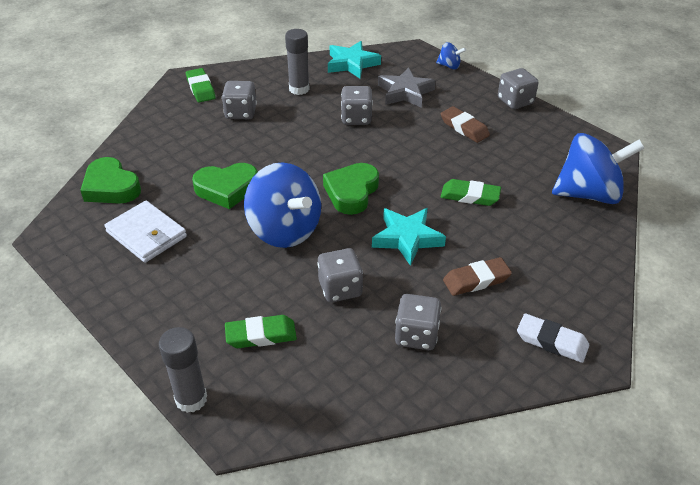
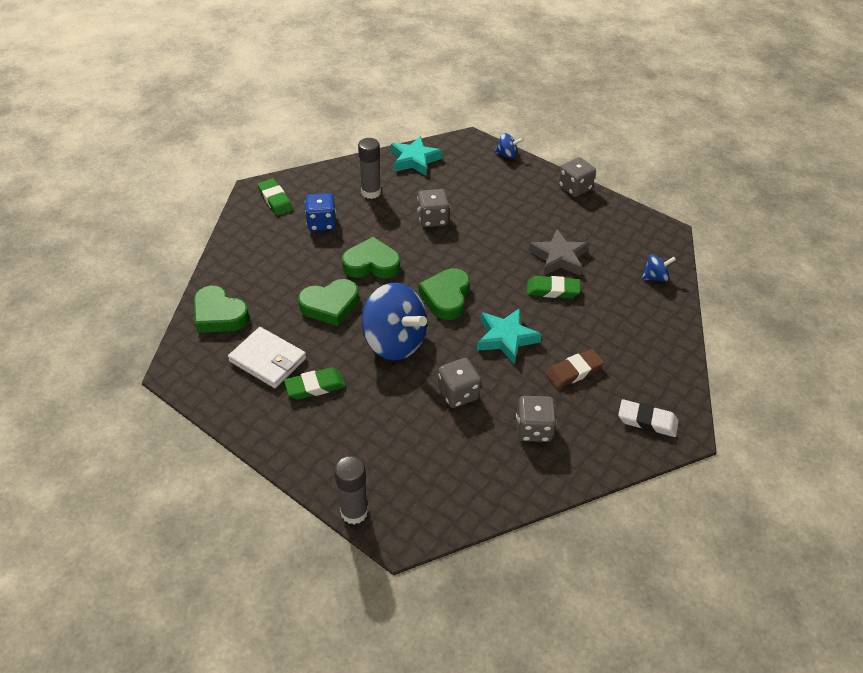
camera: 10 degrees left, 5 degrees up
(241, 113) = (321, 223): grey dice -> blue dice
(261, 335) = (399, 445): green eraser -> green eraser (315, 386)
(281, 154) = (371, 264): none -> green heart
(405, 92) = (472, 187): grey star -> grey star (558, 257)
(464, 128) = (534, 220): brown eraser -> none
(589, 194) = (655, 277): blue spinning top -> blue spinning top, size x0.44

